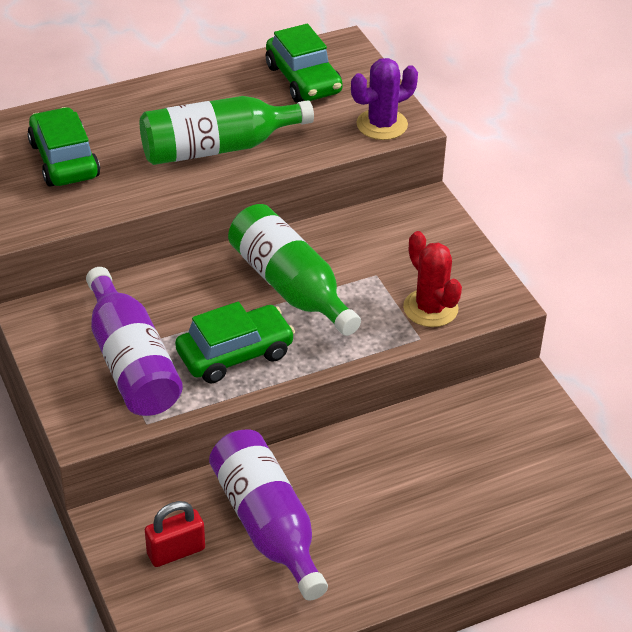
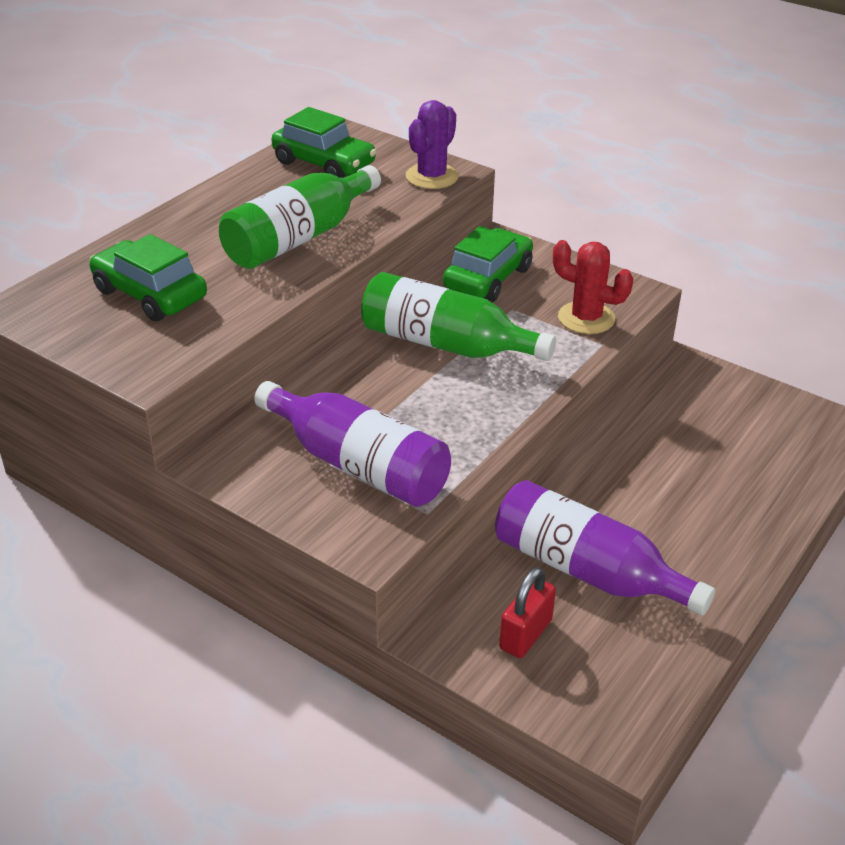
camera: 30 degrees left, 5 degrees down
(235, 354) = (452, 418): green car -> green car (487, 278)

